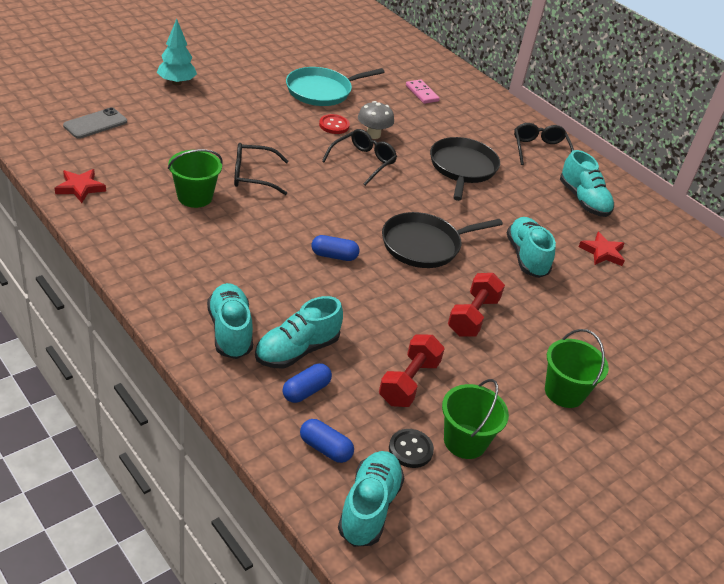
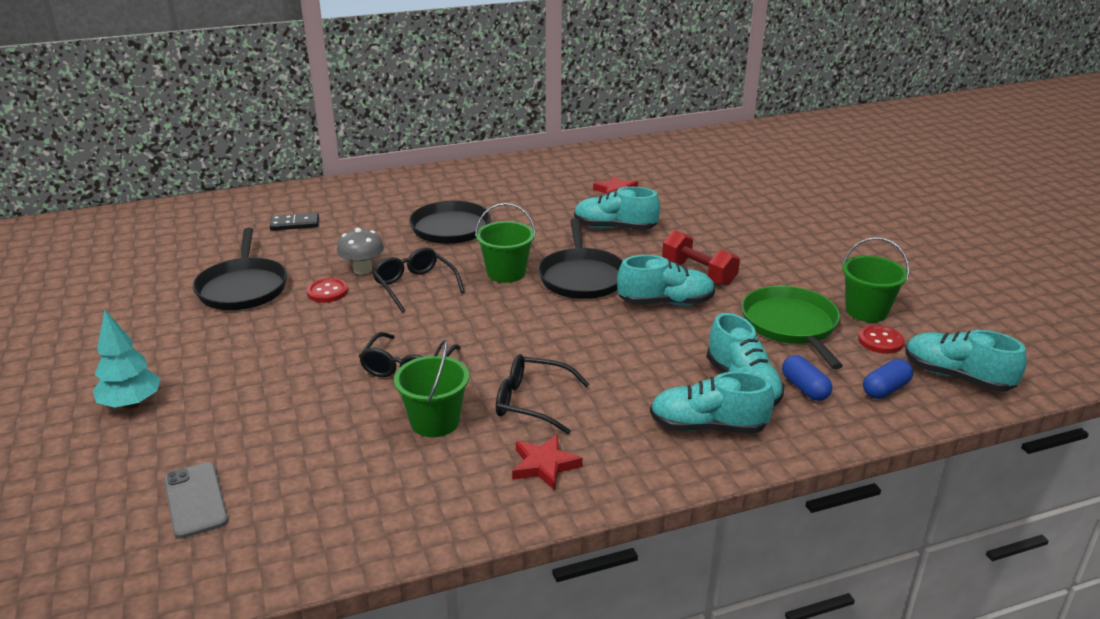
camera: 65 degrees left, 10 degrees down
(80, 188) = (367, 530): red star -> red star (544, 465)
(322, 91) = (243, 287): turquoise pan -> black pan
(334, 256) = (586, 335): blue capsule -> none
(409, 382) = (791, 325): red dumbbell -> green pan
(410, 449) = (880, 341): black button -> red button
(422, 93) = (295, 224): pink domino -> black domino
(540, 150) = (443, 184): black glasses -> black glasses (532, 402)
(564, 392) = (802, 251): green bucket -> green bucket (506, 273)
(583, 200) = (535, 182): turquoise shoe -> turquoise shoe (665, 303)

